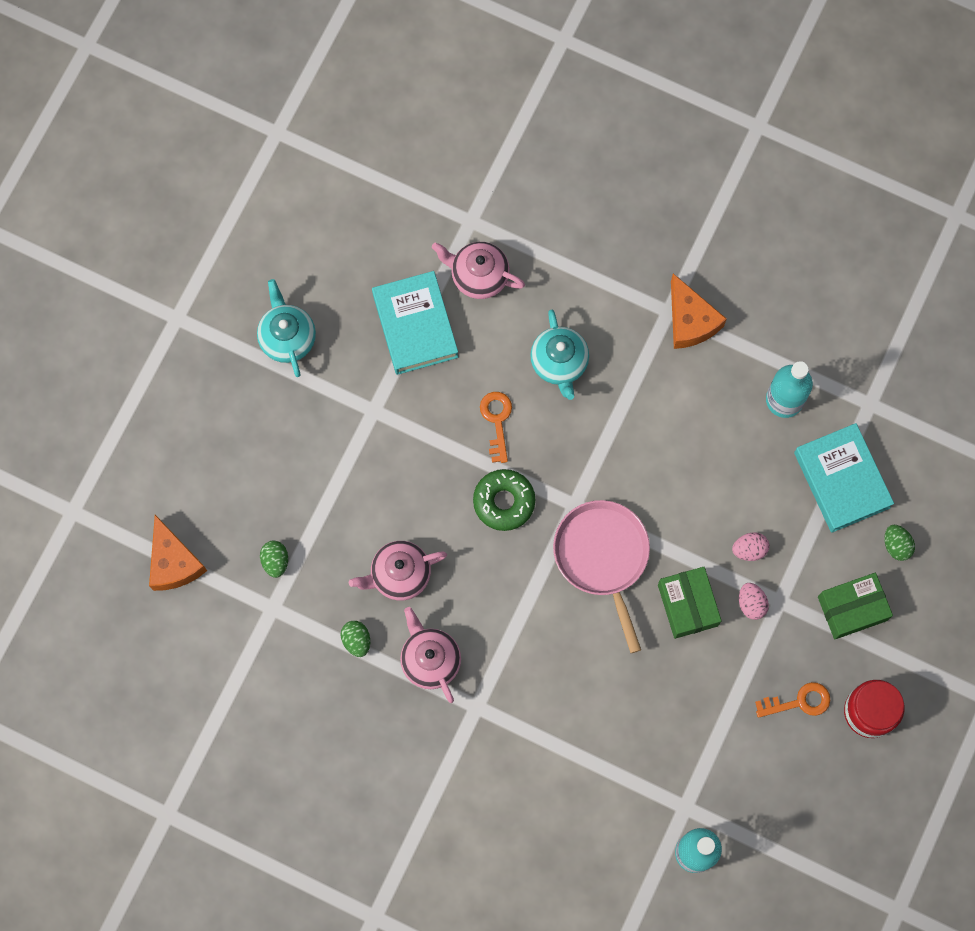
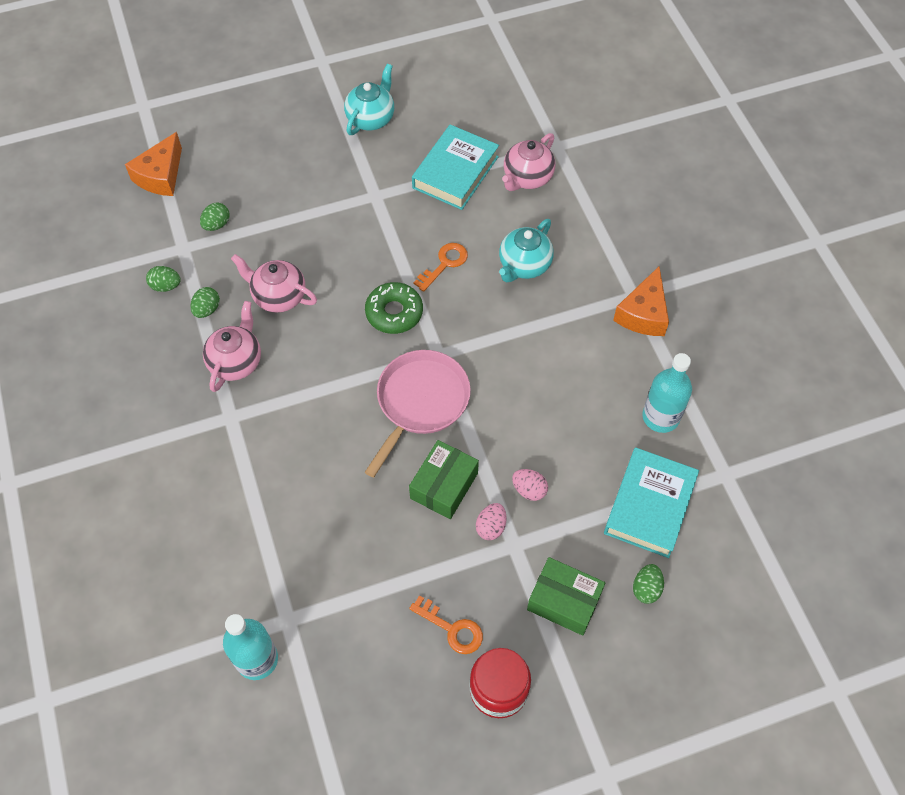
camera: 45 degrees right, 15 degrees down
(299, 653) = (166, 286): none -> green egg
(478, 276) = (527, 178): pink teapot -> pink teapot turned 120 degrees counterclockwise

